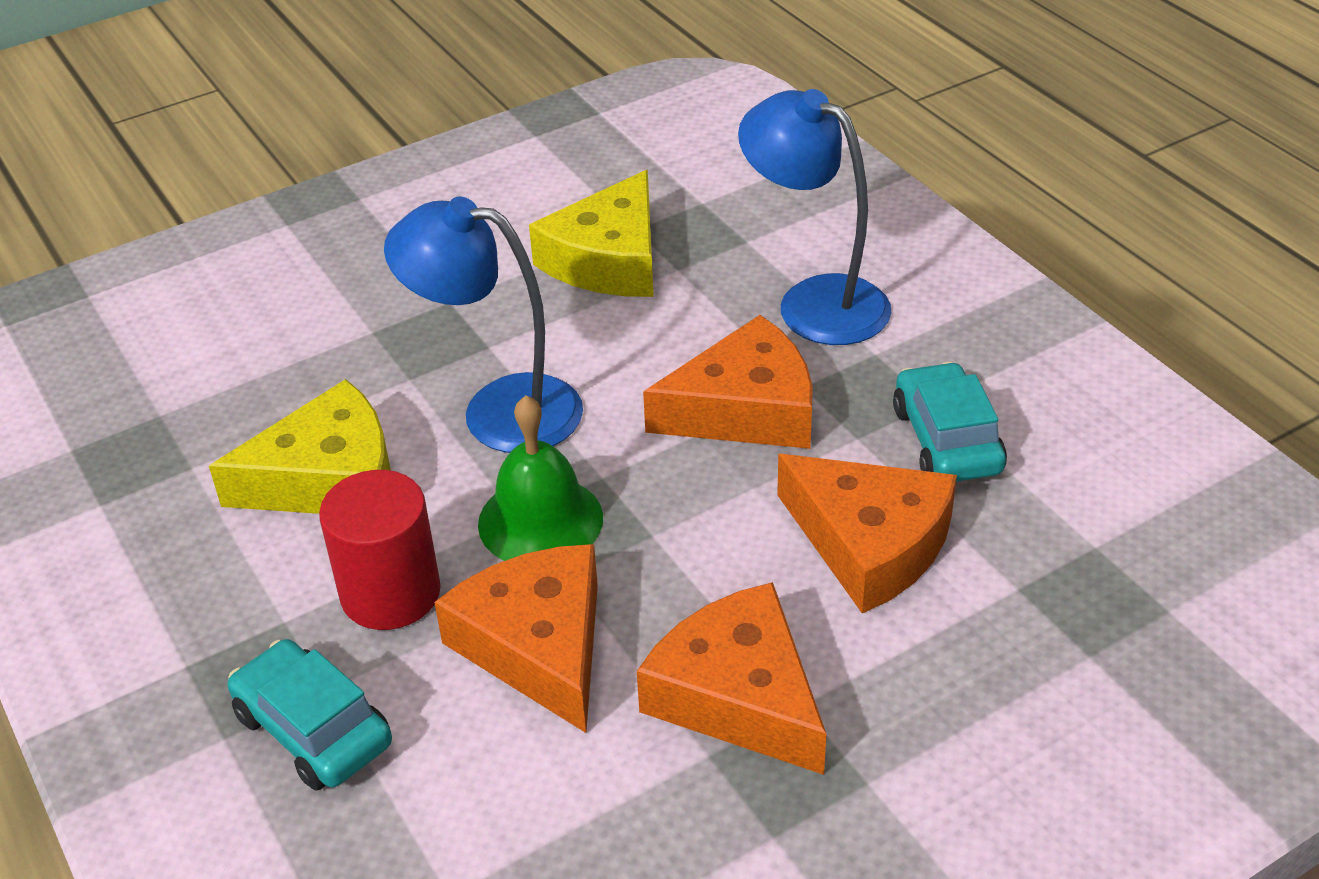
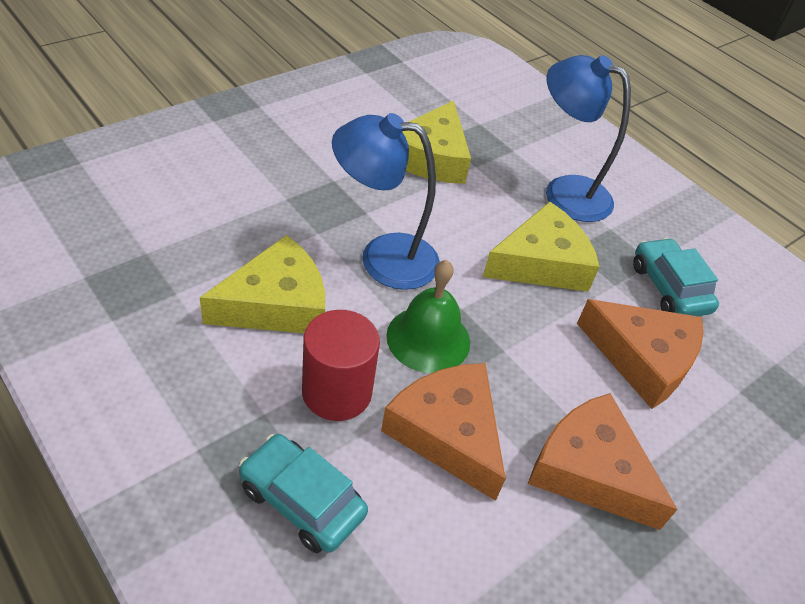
camera: 15 degrees left, 5 degrees up
(745, 409) = (541, 263): orange cheese -> yellow cheese

